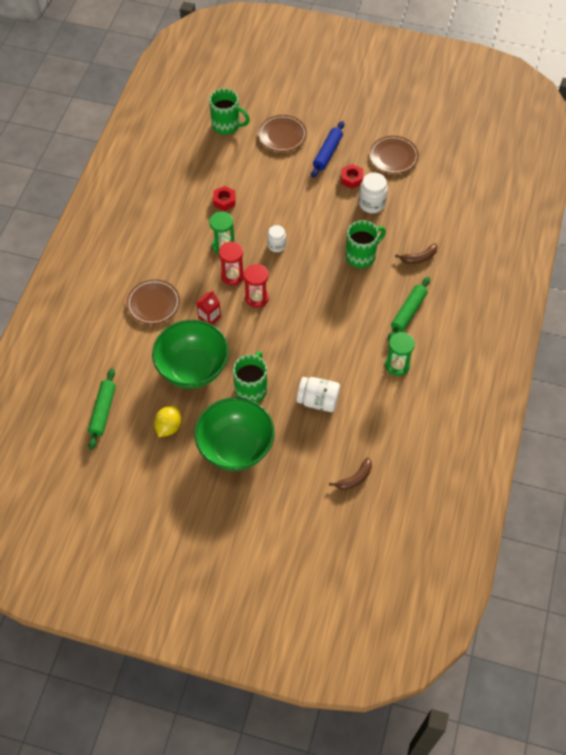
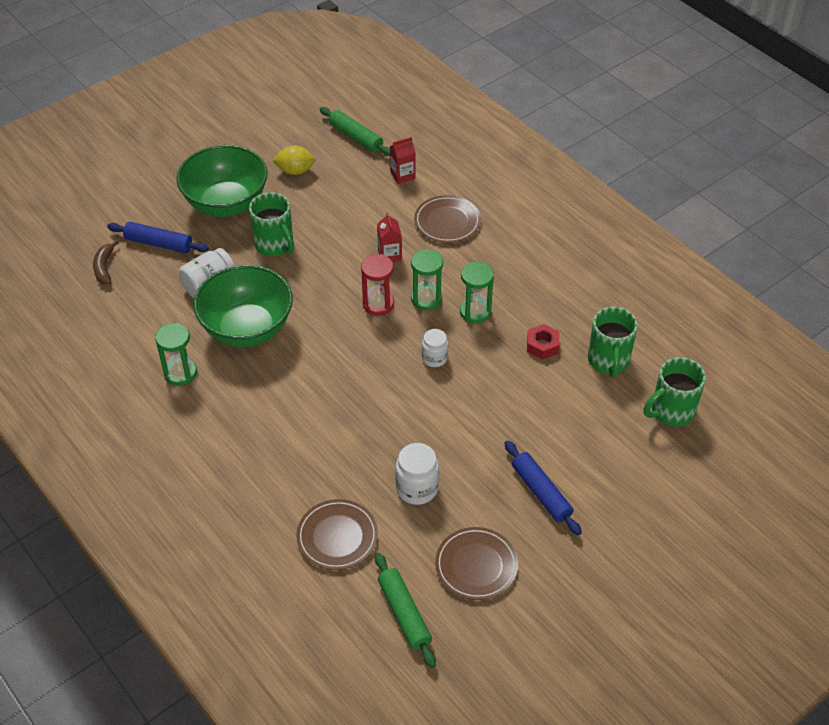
camera: 125 degrees right, 10 degrees down
(124, 356) = (402, 175): none -> red carton
(169, 427) = (295, 171): yellow lemon -> yellow lemon turned 60 degrees counterclockwise
(193, 368) = (341, 215): green bowl -> green bowl (247, 329)
(232, 276) = (426, 299): red hourglass -> green hourglass
(282, 135) = (611, 461): brown plate -> brown plate (337, 536)
(306, 461) = (159, 243): none -> blue rolling pin
(351, 179) = (475, 492): red nut -> none
(361, 256) = (348, 428): green mug -> green mug (608, 361)
(408, 312) = (232, 425): green rolling pin -> green rolling pin (404, 614)
(419, 257) = (293, 485): brown banana -> none

